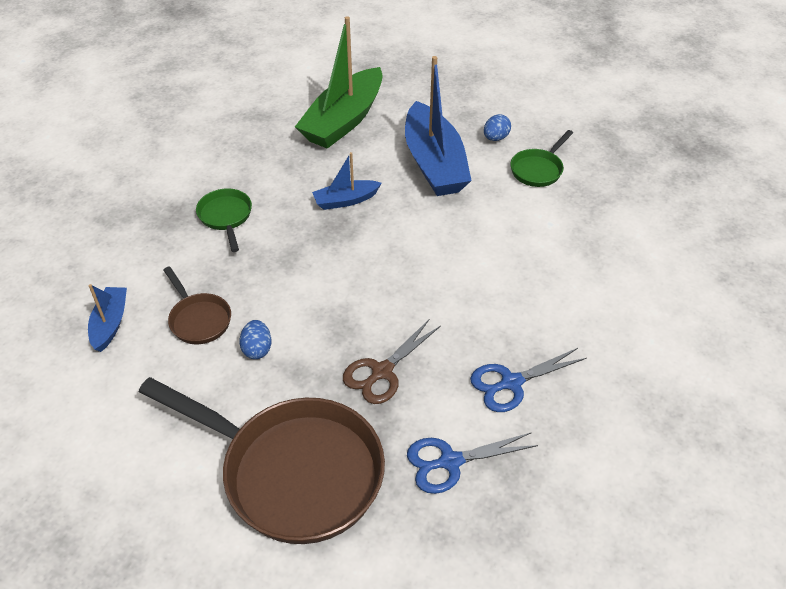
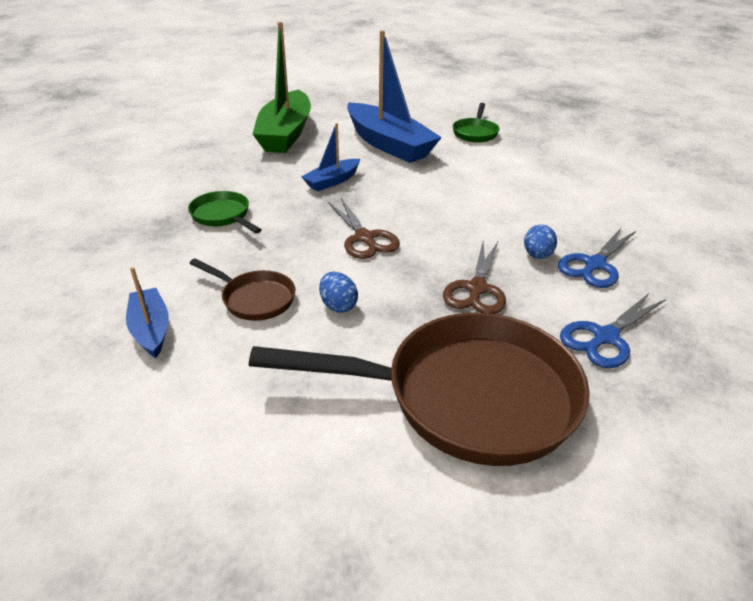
camera: 25 degrees left, 10 degrees down
(327, 282) = (364, 238): none -> brown scissors
(495, 138) = (424, 122): blue egg -> blue egg (537, 255)

